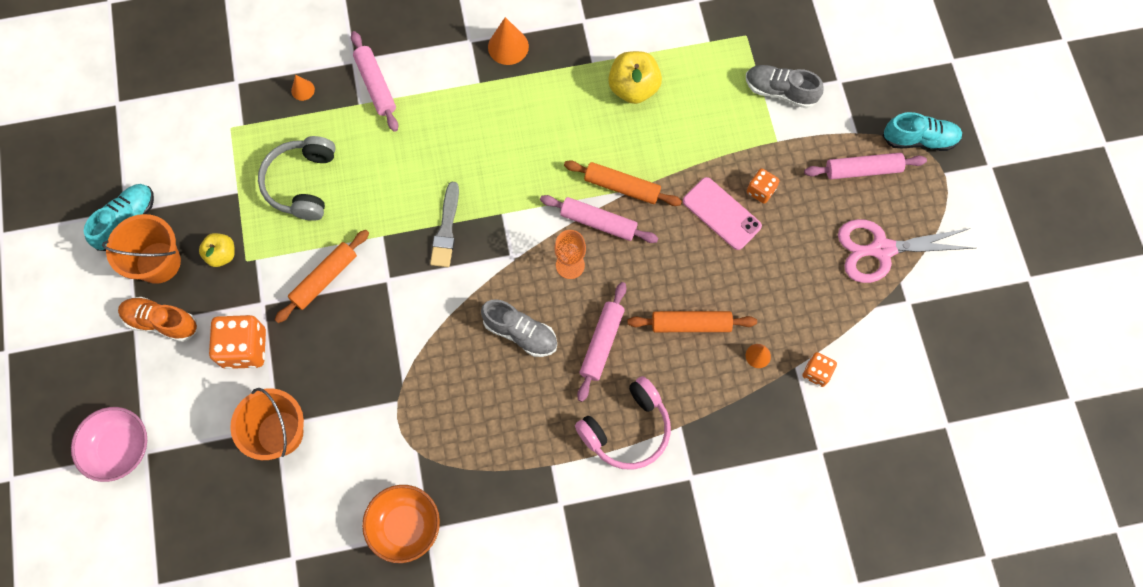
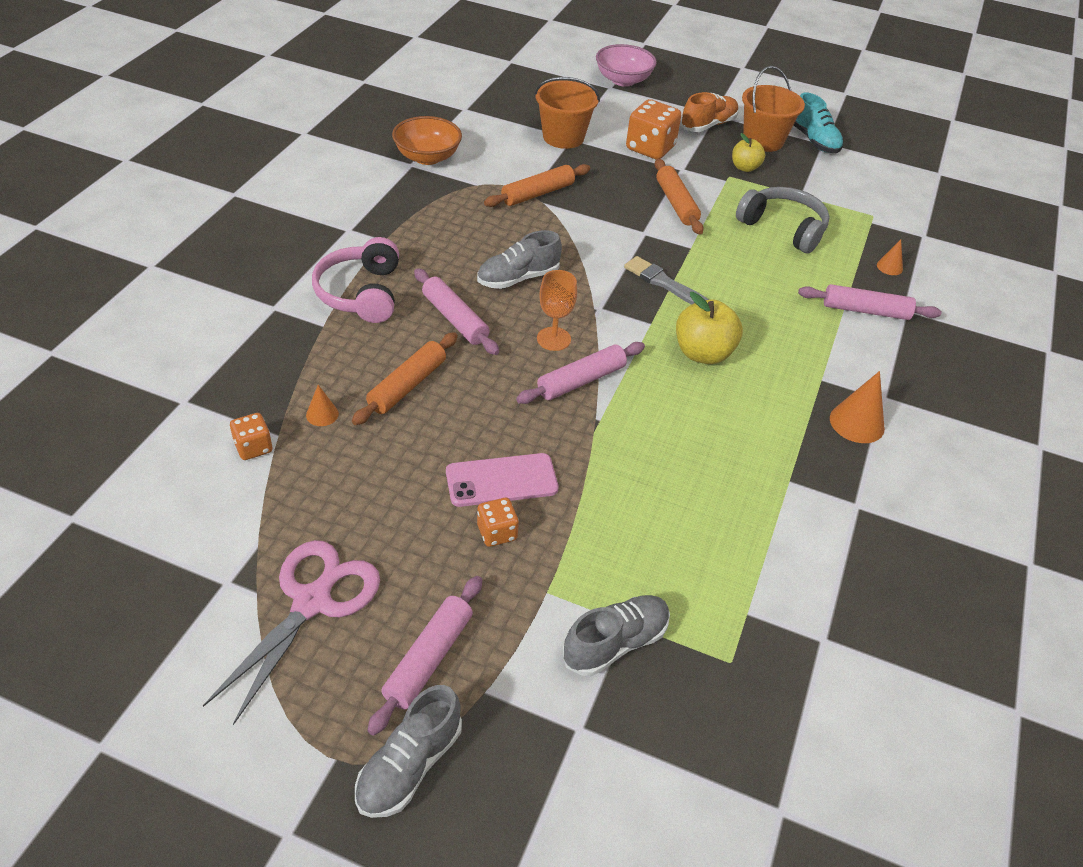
camera: 120 degrees right, 25 degrees down
(622, 187) = (606, 419): orange rolling pin -> orange rolling pin (537, 193)
(633, 88) = (727, 497): yellow apple -> yellow apple (703, 353)
(919, 139) = (409, 765): turquoise shoe -> grey shoe

